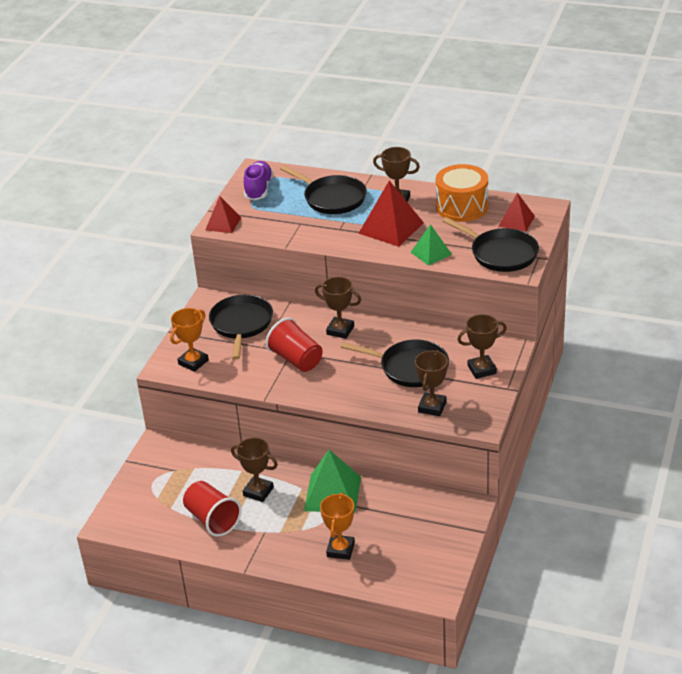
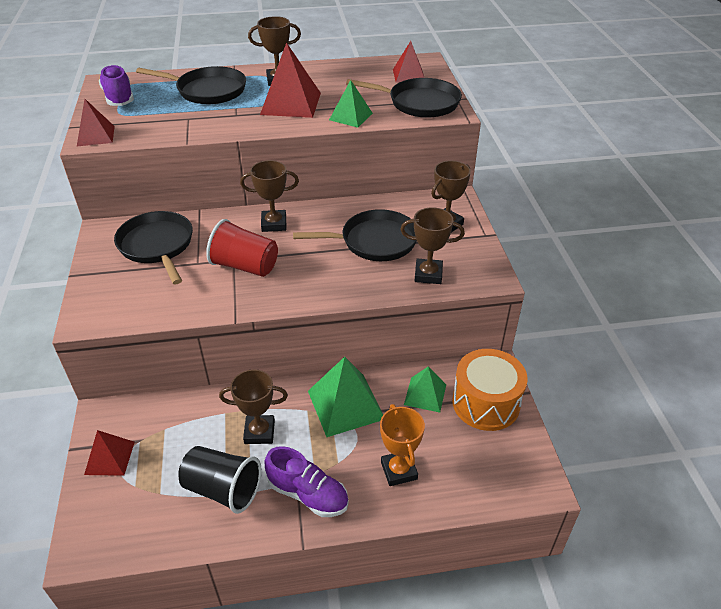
camera: 30 degrees left, 5 degrees up
(149, 474) = (110, 457): none -> red pyramid
(193, 362) = (120, 302): orange trophy -> none
(212, 519) = (223, 489): red cup -> black cup
(267, 542) = (308, 494): none -> purple shoe
(398, 506) = (425, 394): none -> green pyramid
(432, 407) = (428, 274): brown trophy -> brown trophy turned 75 degrees counterclockwise
(462, 207) = (347, 74): orange drum -> orange drum (486, 403)

